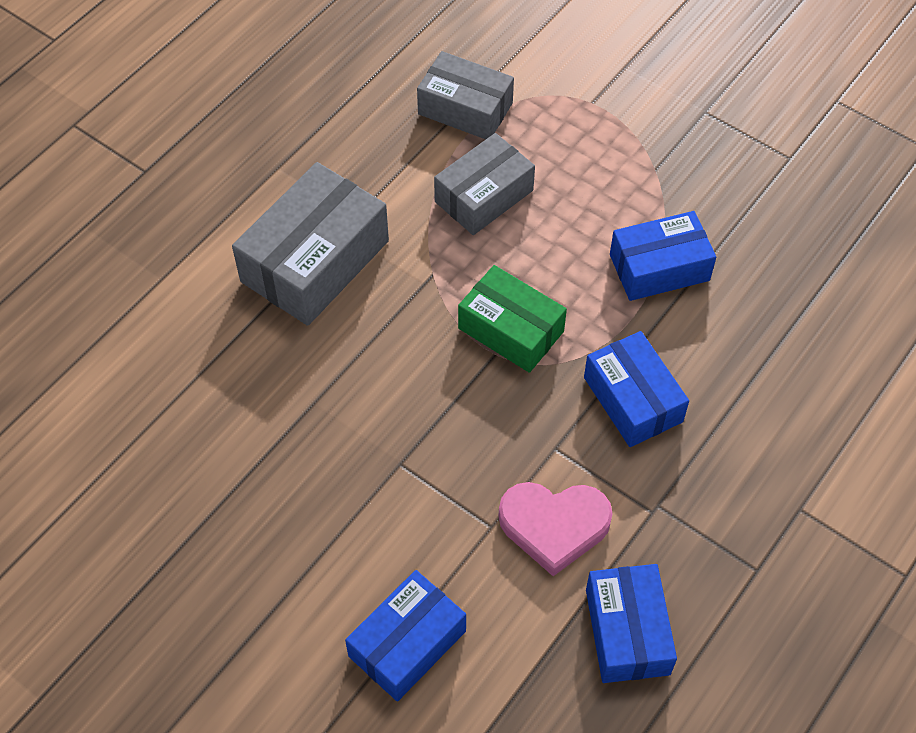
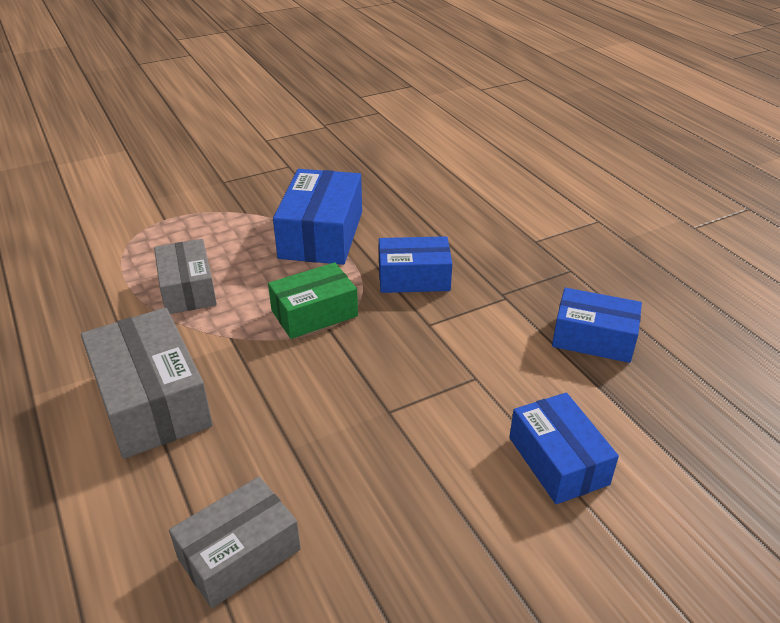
camera: 65 degrees left, 20 degrees down
(465, 108) = (101, 273): grey box -> grey box (239, 554)
(554, 526) = (492, 345): pink heart -> none
(659, 267) = (321, 235): blue box -> blue box, size x1.50

